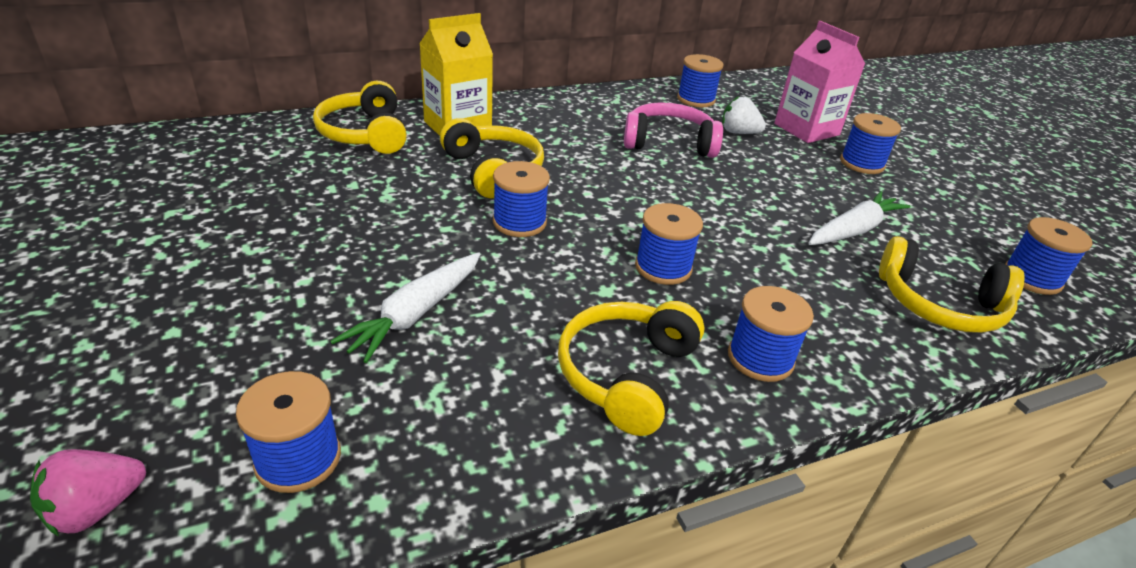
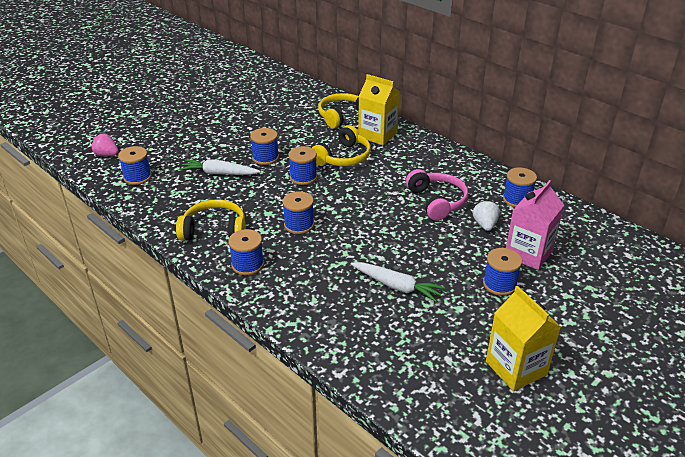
camera: 70 degrees right, 0 degrees up
(939, 304) = (339, 325): yellow headphones -> none
(1015, 204) = (516, 368): none -> yellow carton
(1032, 278) = (405, 370): blue spool -> blue spool (265, 158)

